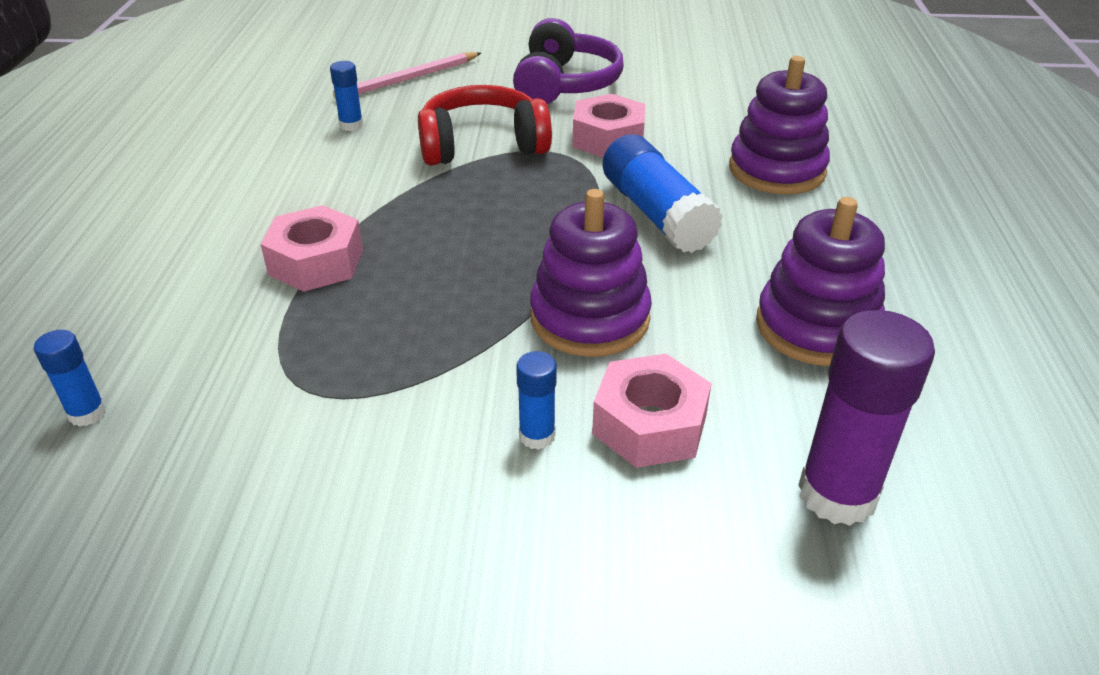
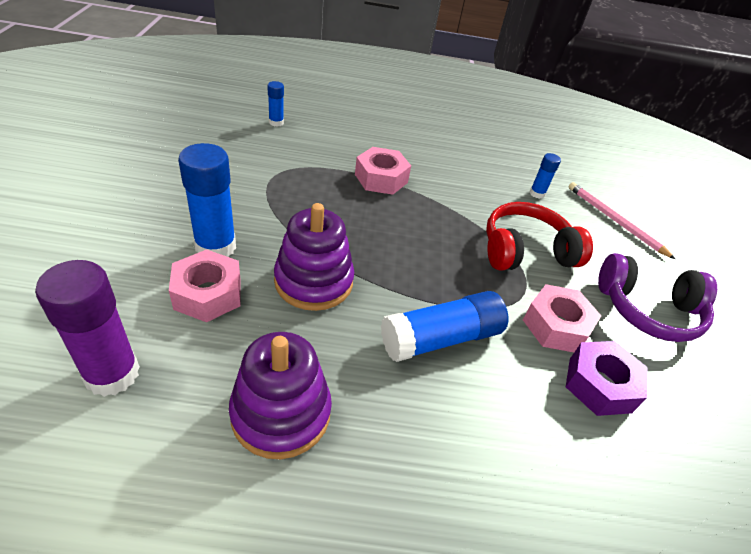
camera: 85 degrees right, 5 degrees up
(482, 145) = (526, 251): red headphones -> red headphones turned 90 degrees counterclockwise
(537, 436) = (215, 247): blue glue stick -> blue glue stick, size x1.99
(680, 125) = (599, 385): none -> purple nut
(776, 170) = (529, 450): purple stacking toy -> none

